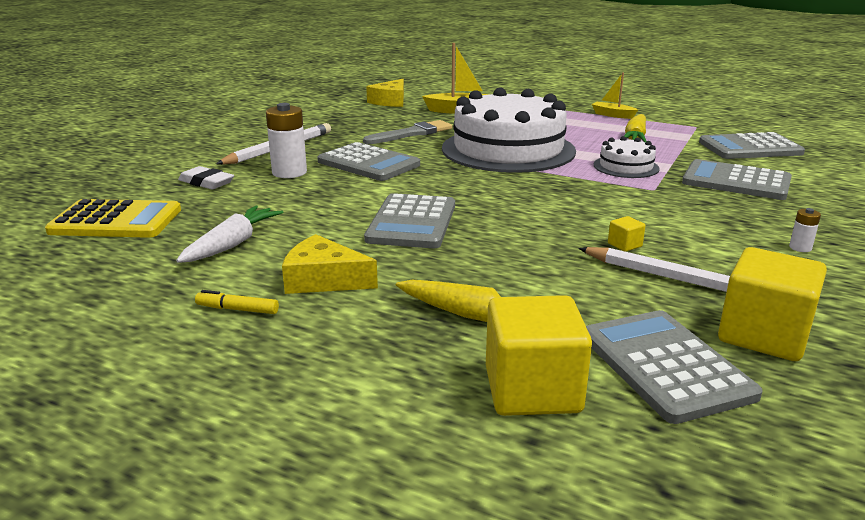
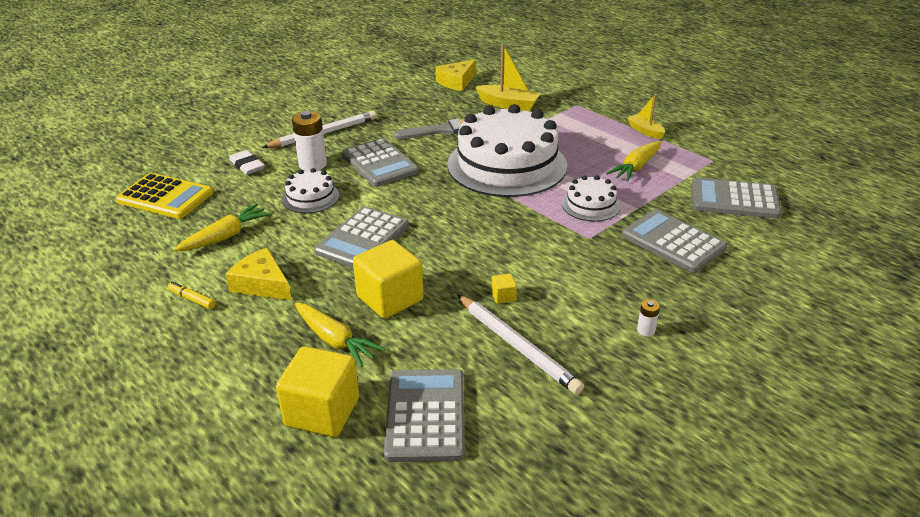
camera: 20 degrees right, 10 degrees up
(233, 244) = (226, 236): white carrot -> yellow carrot
(313, 198) = (310, 197): none -> white cake
(763, 335) = (521, 408): yellow cube -> yellow cube (390, 298)

